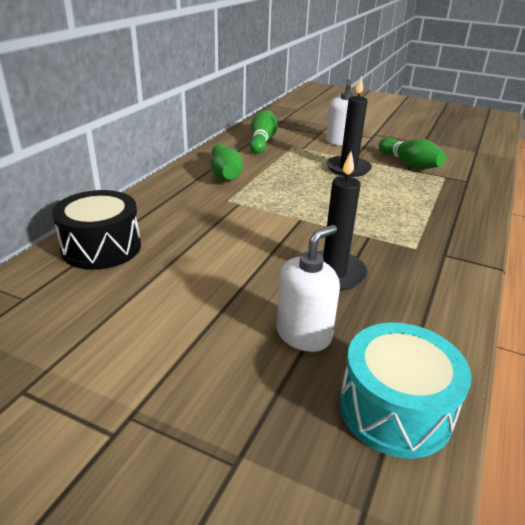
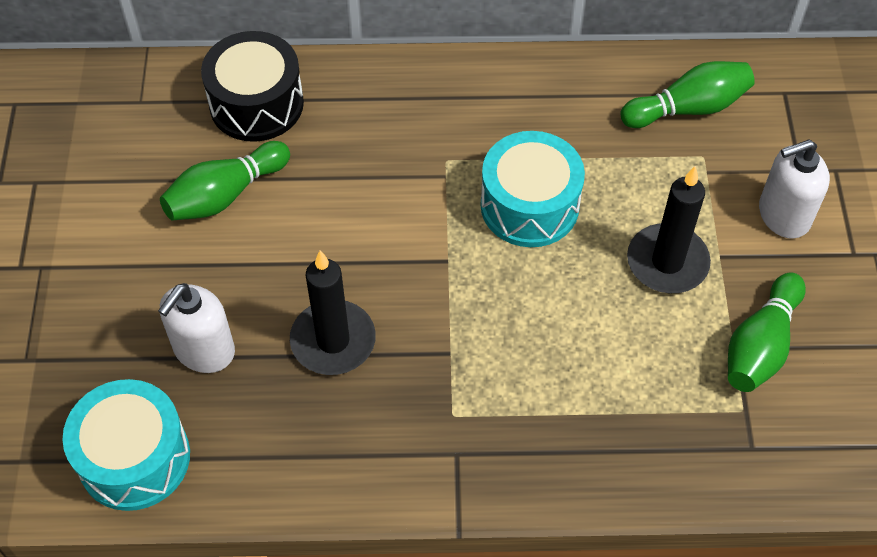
camera: 65 degrees right, 25 degrees up
(225, 174) = (524, 119): green bowling pin -> green bowling pin (225, 194)
(283, 188) = (529, 205): none -> turquoise drum
(303, 334) = (204, 350): white soap dispenser -> white soap dispenser turned 105 degrees clockwise

